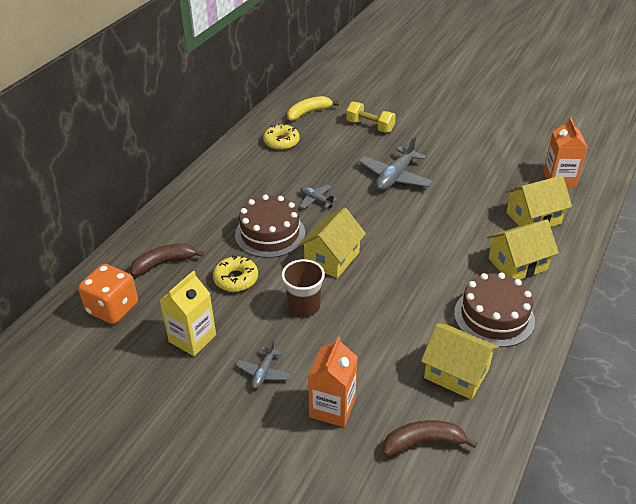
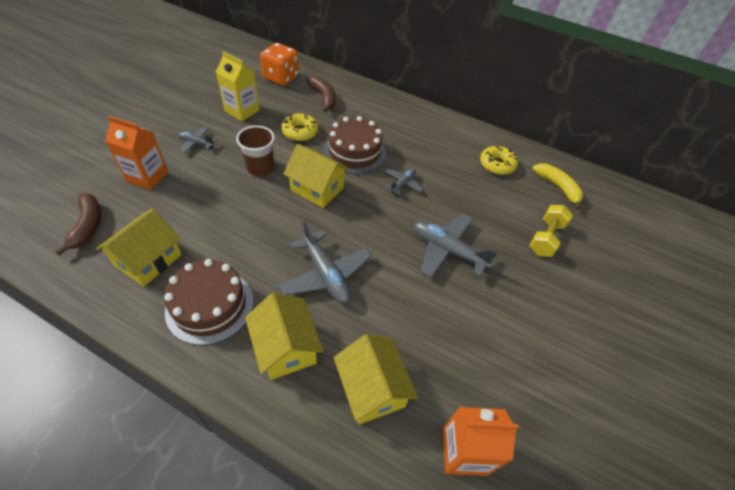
camera: 85 degrees right, 10 degrees up
(439, 246) = (325, 274): none -> grey plane

